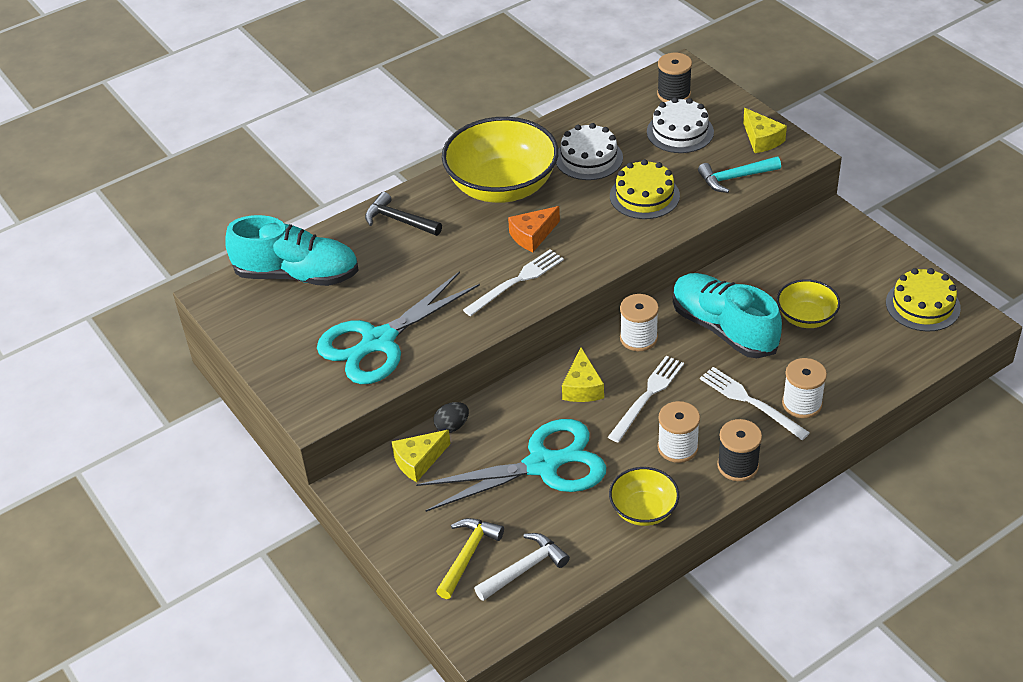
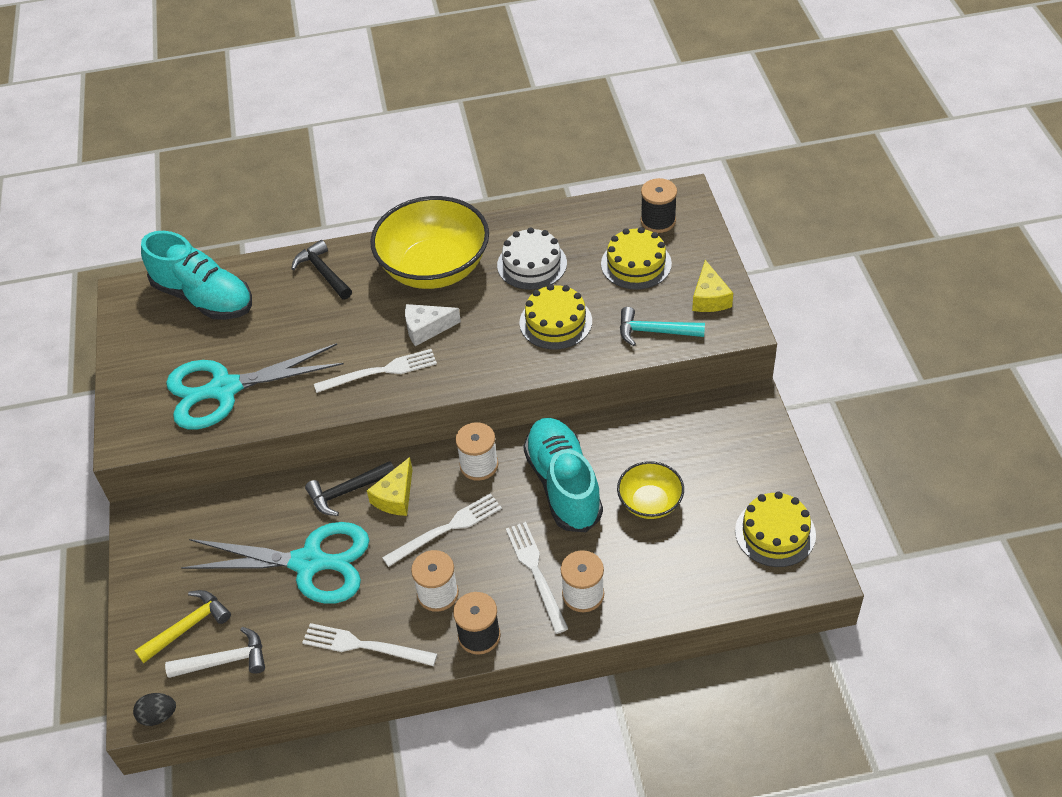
camera: 25 degrees right, 5 degrees up
(418, 461) = (210, 515): yellow cheese -> none
(452, 426) = (259, 492): black egg -> black egg (158, 716)
(532, 235) = (426, 329): orange cheese -> white cheese
(535, 398) = (347, 491): none -> black hammer
(643, 510) = (364, 646): yellow bowl -> white fork
(680, 132) = (636, 264): white cake -> yellow cake

